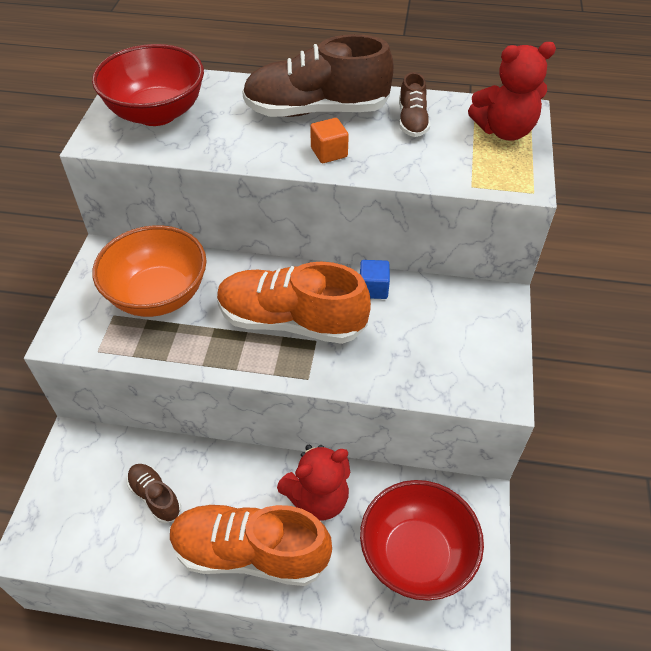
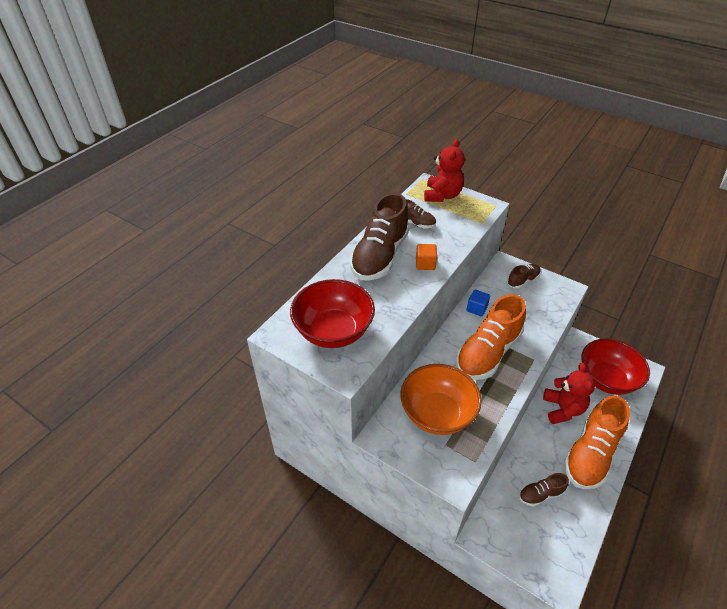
camera: 65 degrees left, 5 degrees down
(477, 330) = (523, 280): none -> brown shoe

